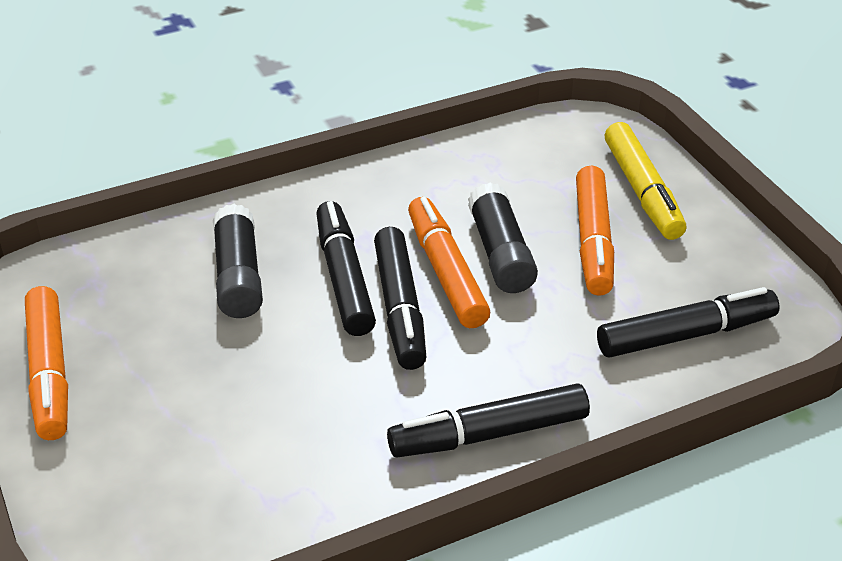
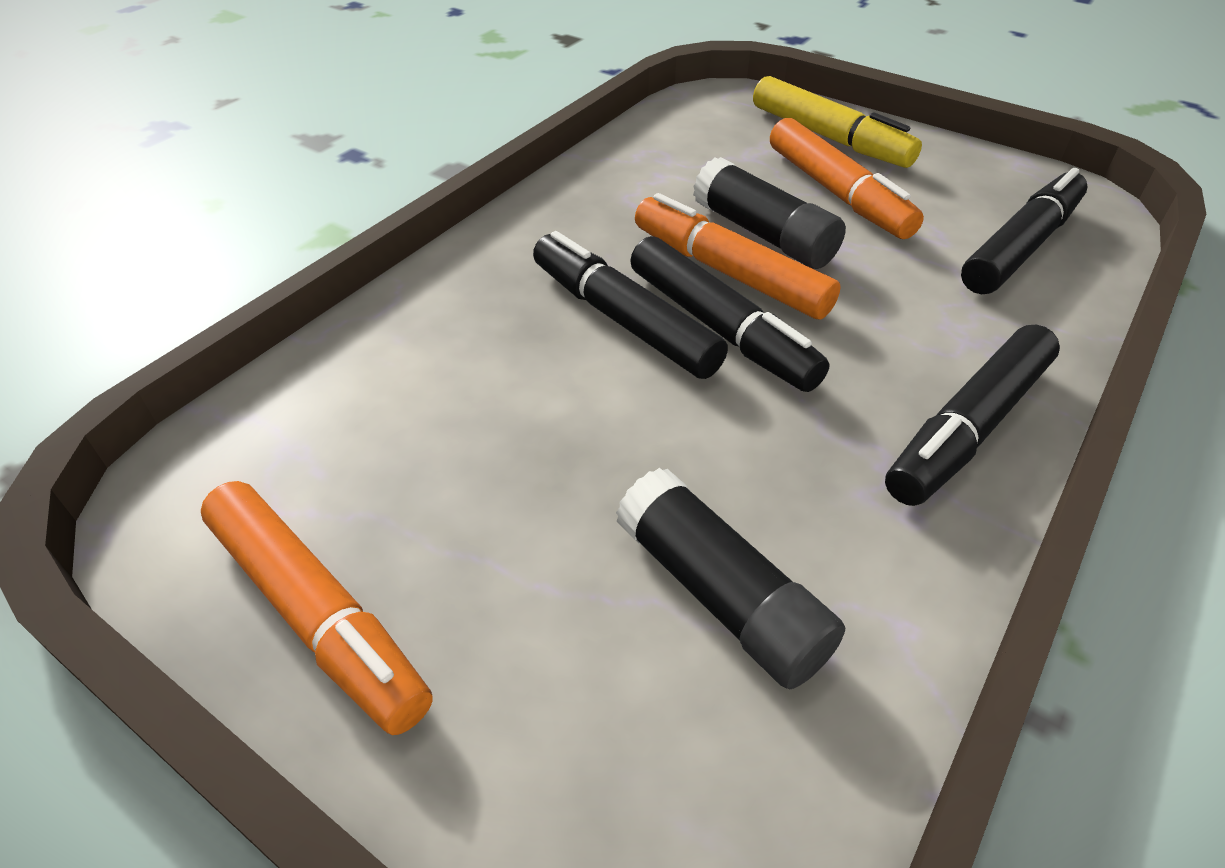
camera: 30 degrees left, 5 degrees up
(238, 276) = (490, 365): black glue stick -> black glue stick (721, 595)

